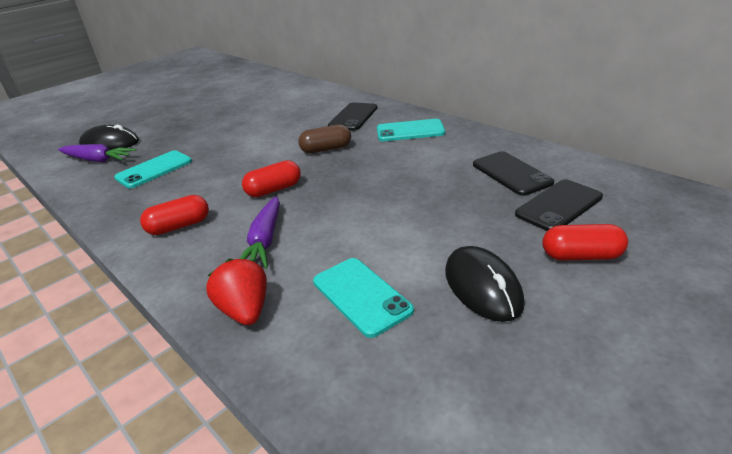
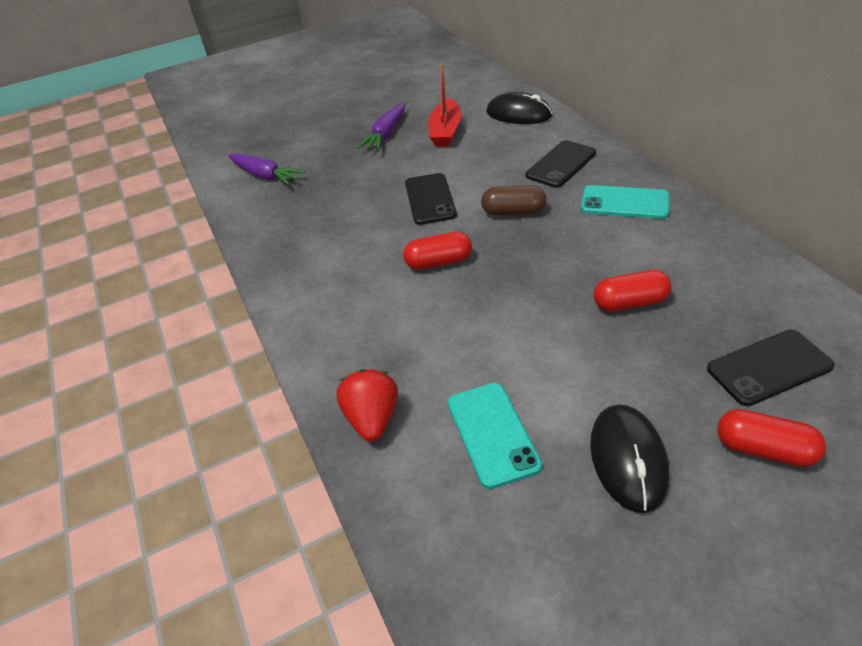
camera: 20 degrees right, 10 degrees up
(110, 144) = (281, 153): black mouse -> black mouse (518, 114)
(154, 170) = (319, 203): turquoise phone -> none
(179, 226) = (330, 291): red capsule -> red capsule (630, 303)
(254, 111) = (445, 132): none -> red boat
(265, 241) = (412, 333): purple carrot -> purple carrot (386, 134)
(511, 173) = (729, 302): black phone -> black phone (430, 199)

